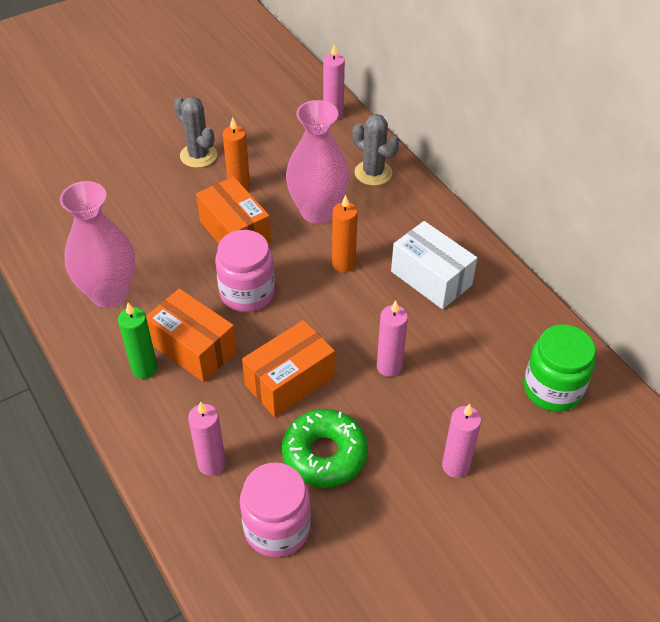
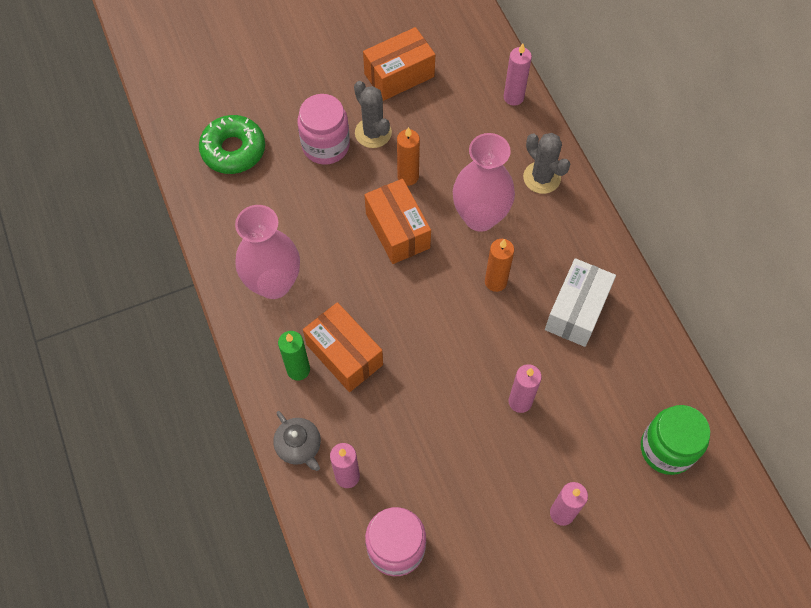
camera: 10 degrees right, 15 degrees up
(153, 442) = (299, 446): none -> grey teapot
(247, 293) = (400, 301): pink jar -> pink jar (325, 145)
(290, 381) = (427, 403): orange box -> orange box (399, 75)
(324, 454) = (447, 483): green donut -> green donut (233, 150)
(431, 278) = (576, 310): white box -> white box turned 60 degrees clockwise

